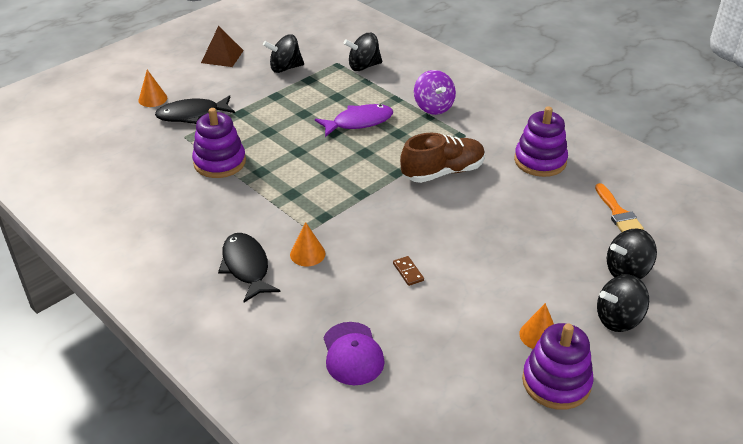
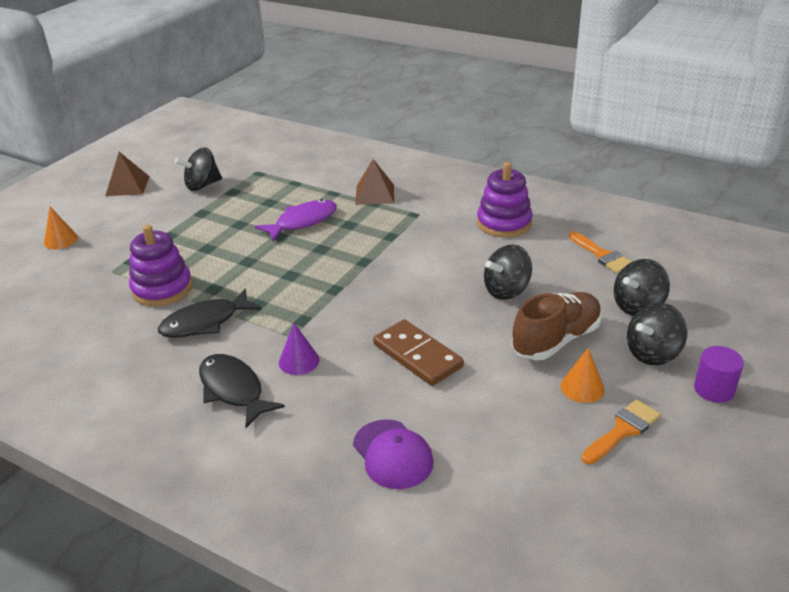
camera: 15 degrees left, 5 degrees down
(192, 115) = (113, 247): black fish -> black fish (205, 322)
(307, 254) = (299, 361): orange cone -> purple cone
(363, 66) = (286, 170): black spinning top -> black spinning top (506, 290)
(408, 272) = (417, 355): brown domino -> brown domino, size x2.20
(433, 107) = (375, 194): purple spinning top -> brown pyramid
(443, 172) = (411, 252): brown shoe -> brown shoe (556, 340)
(556, 382) = (622, 430): purple stacking toy -> orange brush
(658, 366) = (714, 389): none -> purple cylinder

